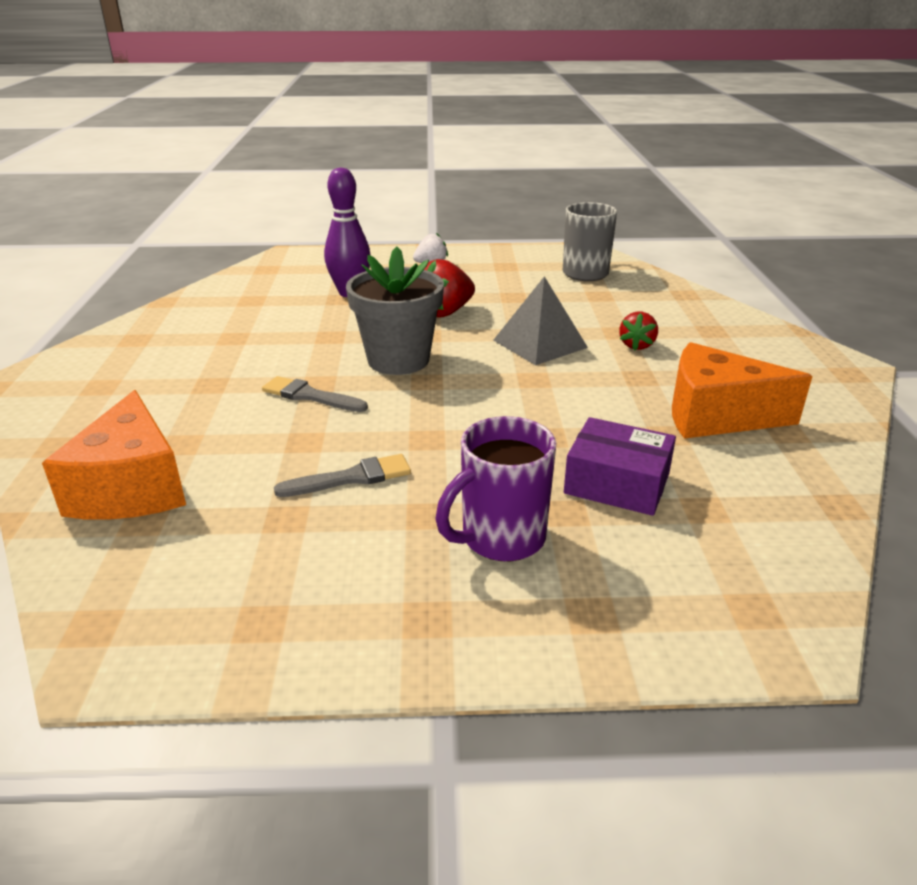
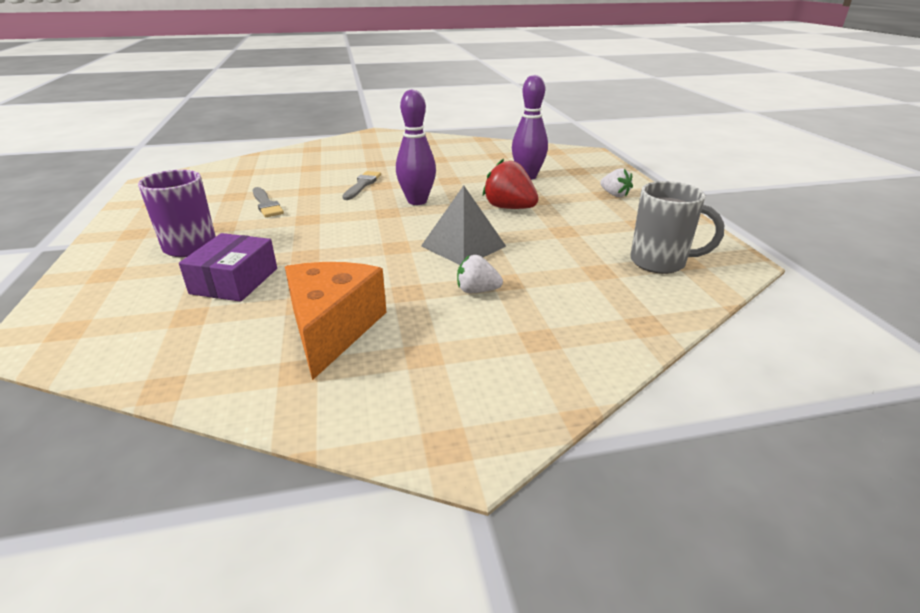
camera: 80 degrees right, 0 degrees up
(132, 487) = (271, 165): orange cheese -> none
(398, 360) = (417, 201): grey flower pot -> purple bowling pin
(637, 345) = (477, 291): red strawberry -> white strawberry

